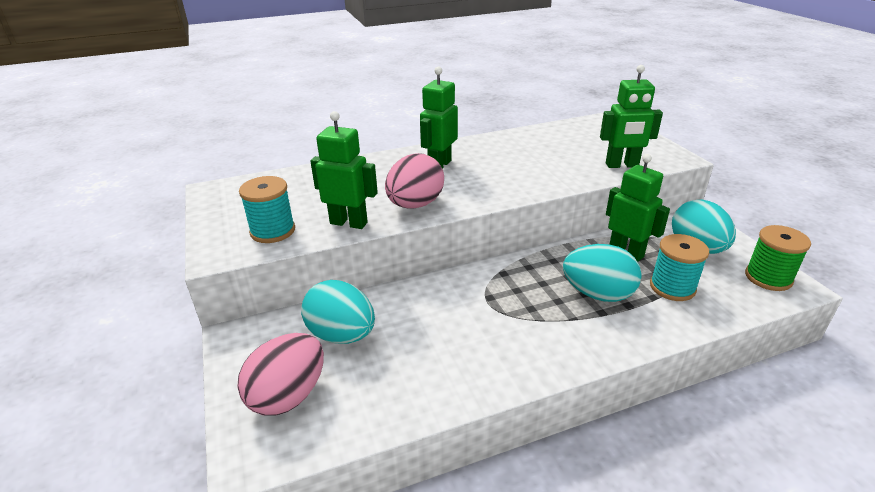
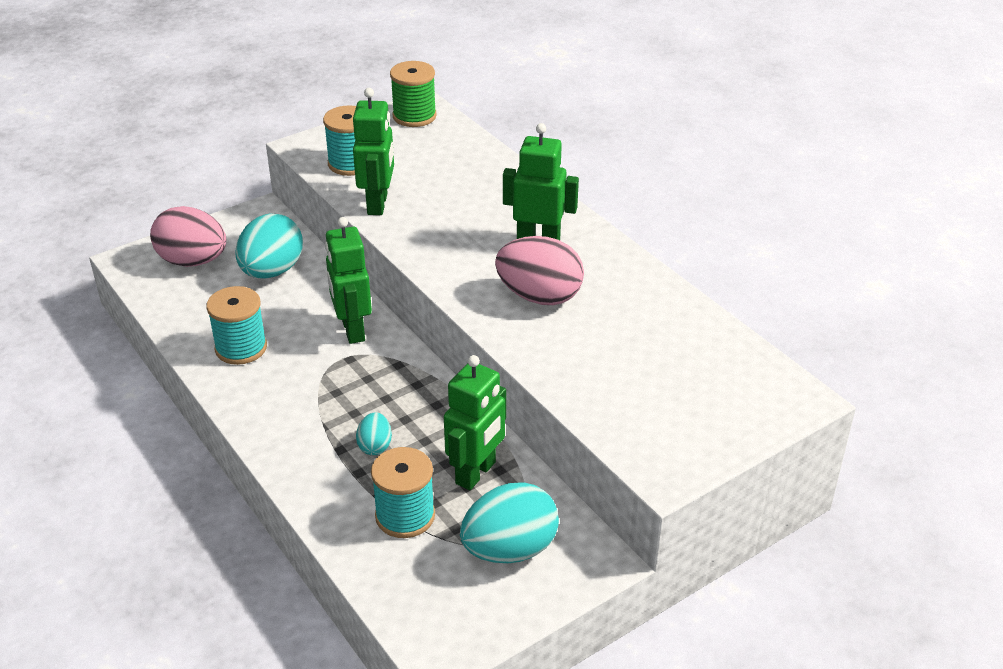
camera: 75 degrees right, 5 degrees up
(415, 205) = (429, 240): pink egg -> pink egg (539, 296)
(454, 364) = (241, 348): none -> turquoise spool
(598, 294) = (375, 446): turquoise egg -> turquoise egg, size x0.50
(622, 165) = (607, 408): green robot -> green robot (352, 330)
(768, 278) = (453, 622): green spool -> green spool (414, 116)

